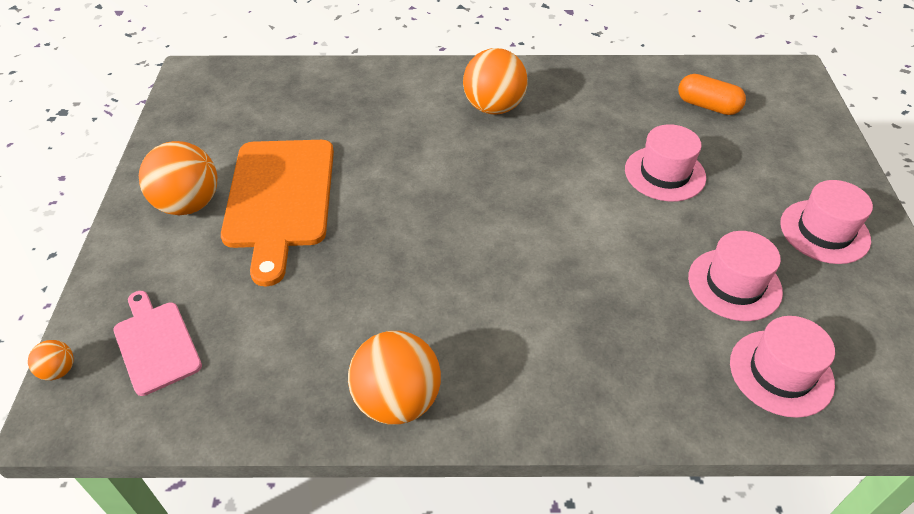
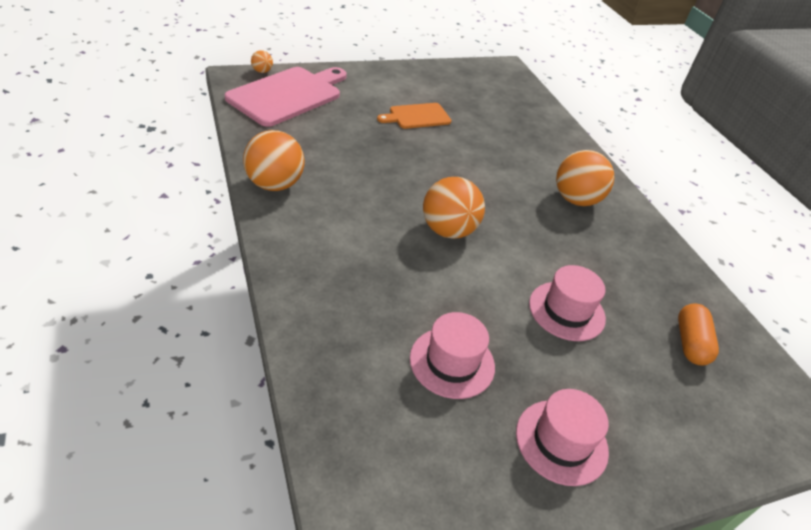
camera: 65 degrees right, 5 degrees down
(156, 344) = (288, 95): pink cutting board -> pink cutting board, size x1.80
(188, 204) = (394, 86): orange ball -> orange ball (448, 230)
(279, 198) = (417, 116): orange cutting board -> orange cutting board, size x0.55
(781, 373) = (362, 395): pink hat -> none

